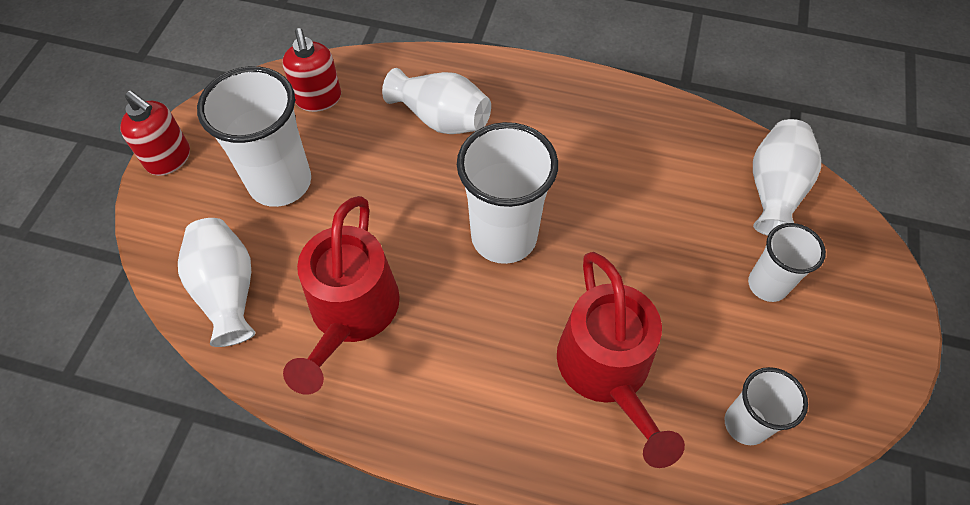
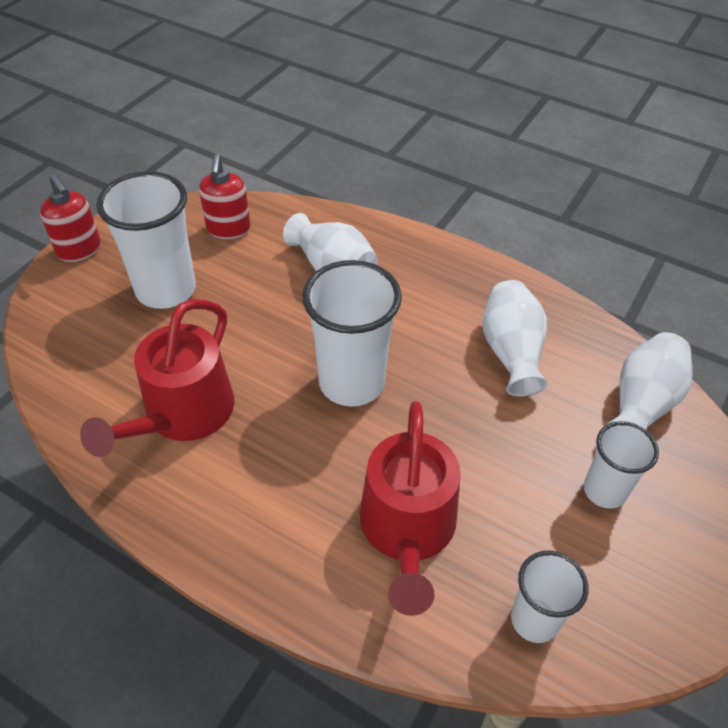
camera: 15 degrees right, 10 degrees down
(227, 291) = (81, 369): white vase -> white vase (511, 352)

